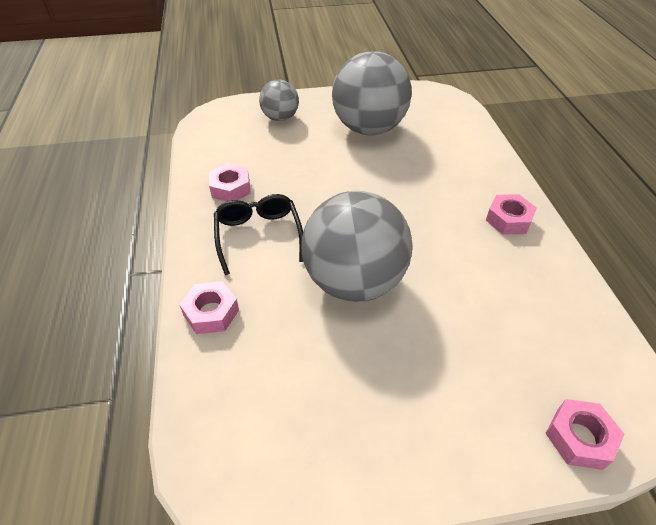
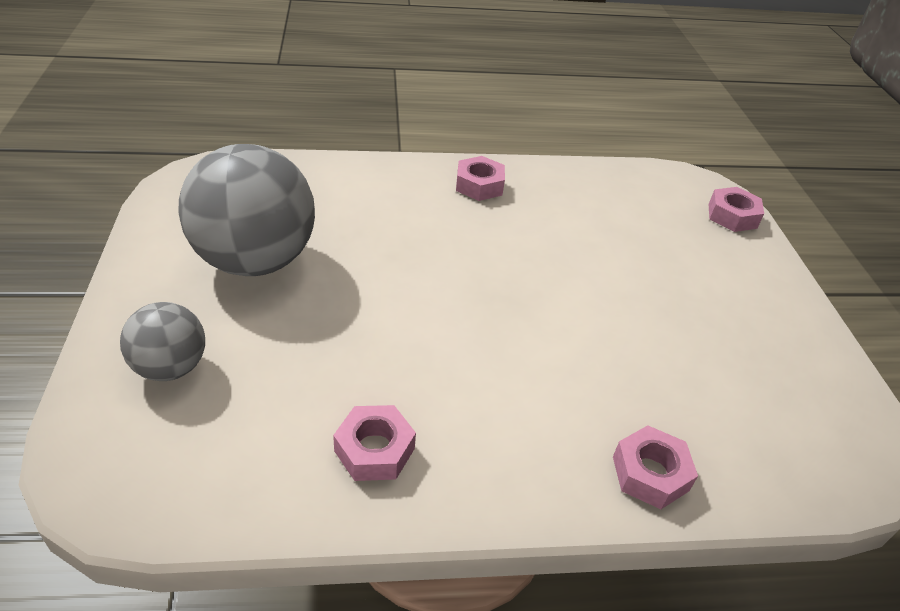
camera: 90 degrees left, 5 degrees down
(258, 236) = (497, 413): black glasses -> none
(354, 281) = (580, 321): grey ball -> none

